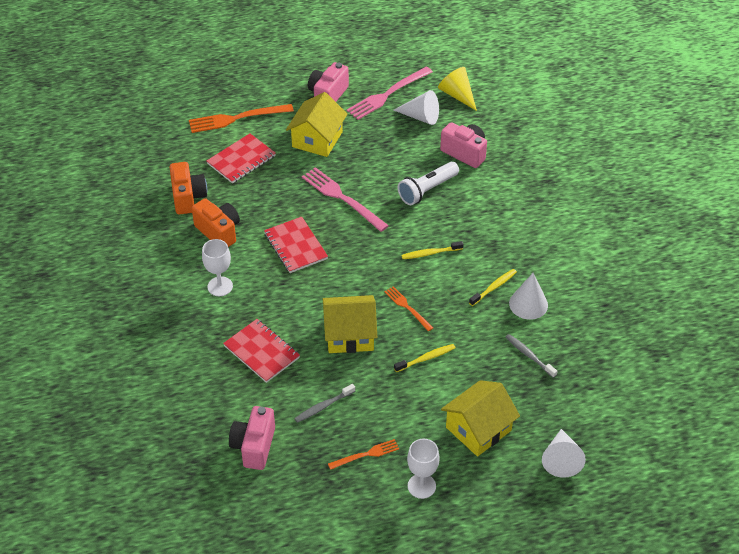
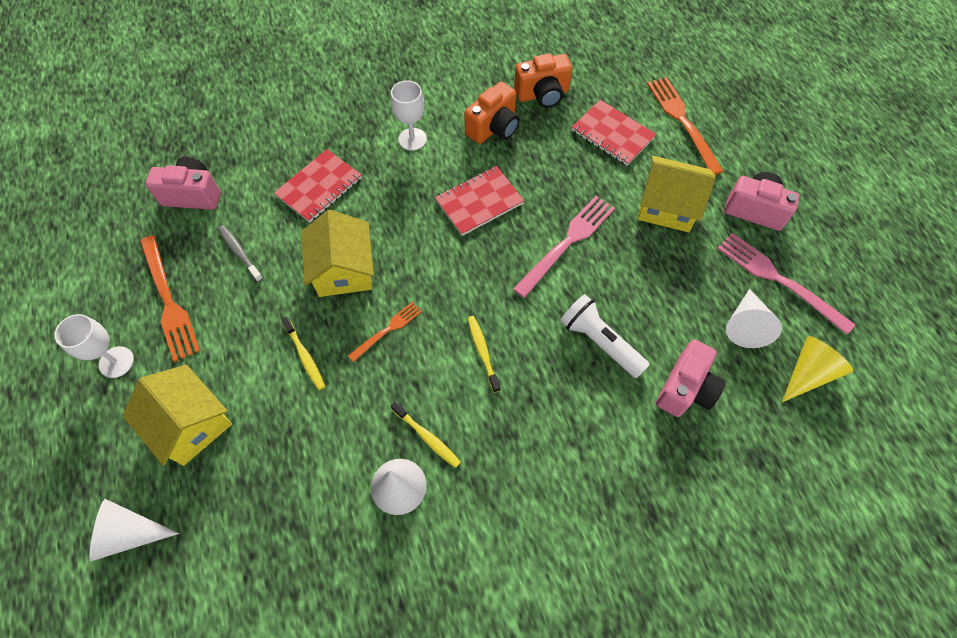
camera: 85 degrees right, 15 degrees up
(366, 454) = (168, 301): orange fork -> orange fork, size x1.77
(529, 356) = (305, 488): grey toothbrush -> none

